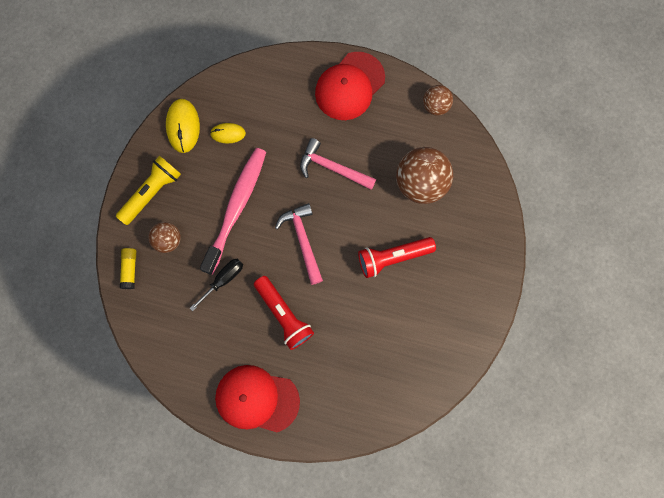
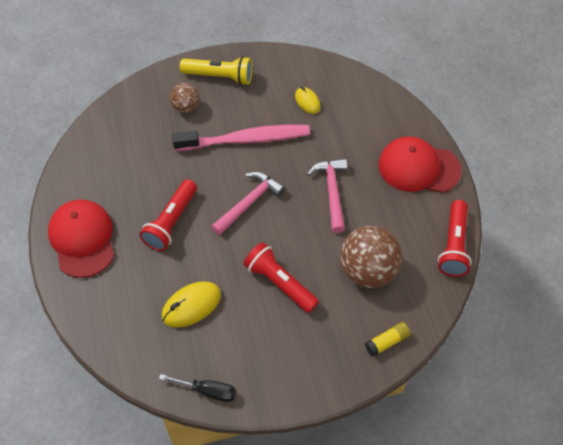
camera: 60 degrees right, 20 degrees down
(130, 269) = (145, 94): yellow glue stick -> yellow glue stick (387, 342)
(183, 126) = (291, 69): yellow mouse -> yellow mouse (191, 305)
(223, 280) = (175, 162): black screwdriver -> black screwdriver (208, 391)
(435, 106) = (454, 245): brown ball -> red flashlight

